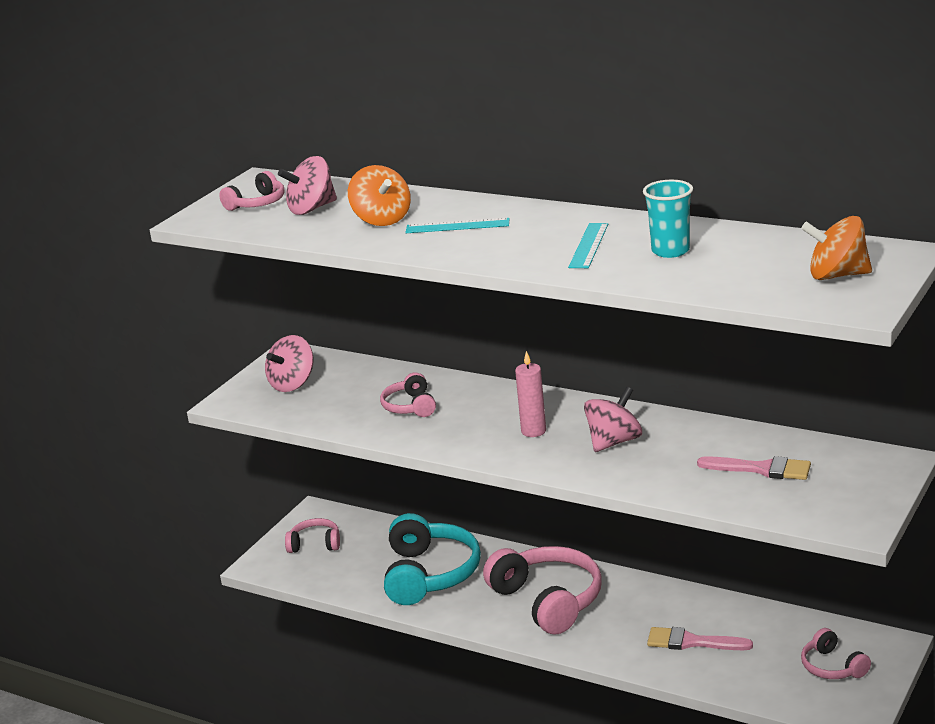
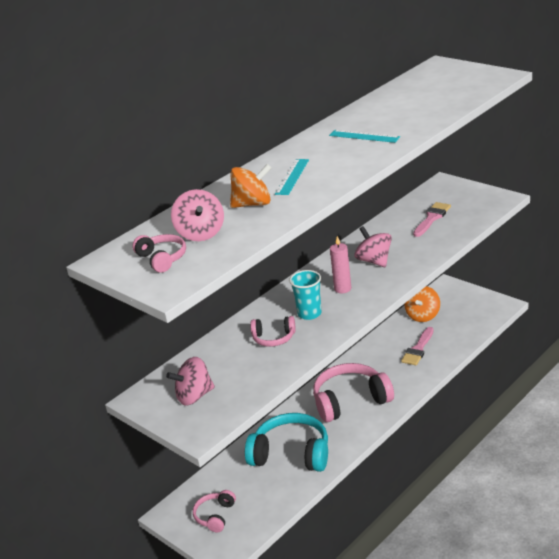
camera: 75 degrees left, 5 degrees up
(292, 384) = (194, 396): pink spinning top -> pink spinning top turned 105 degrees clockwise
(670, 251) = (392, 115): turquoise cup -> turquoise cup (309, 314)
(832, 667) = (459, 306): pink headphones -> none
(837, 275) = (457, 78): orange spinning top -> orange spinning top (423, 315)

